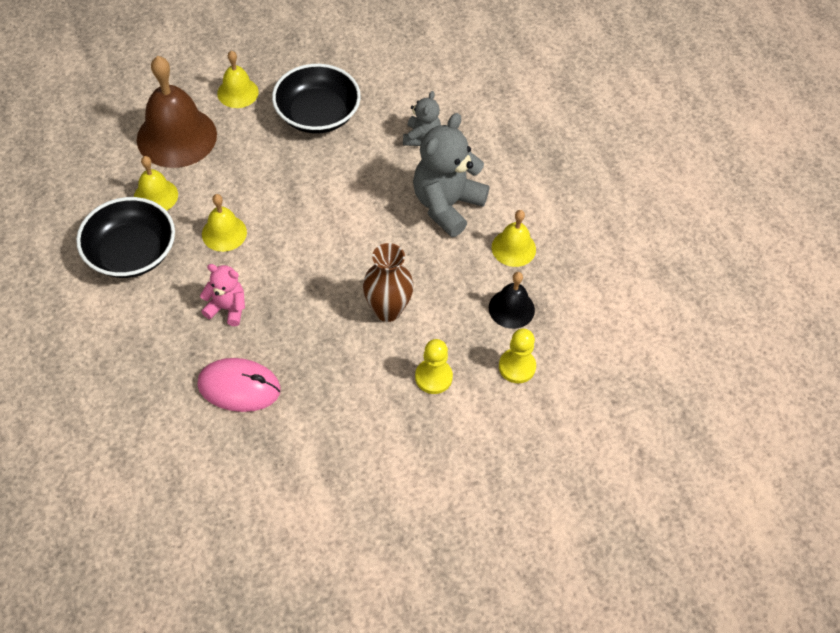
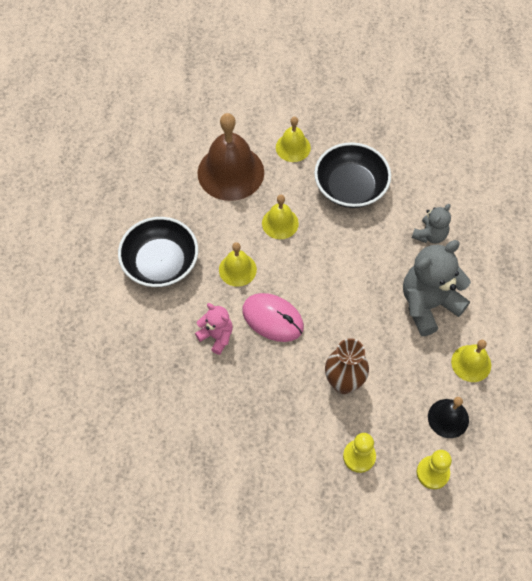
camera: 25 degrees right, 5 degrees up
(155, 196) = (196, 219): yellow bell -> yellow bell (280, 223)
(239, 387) = (201, 408): pink mouse -> pink mouse (273, 319)

